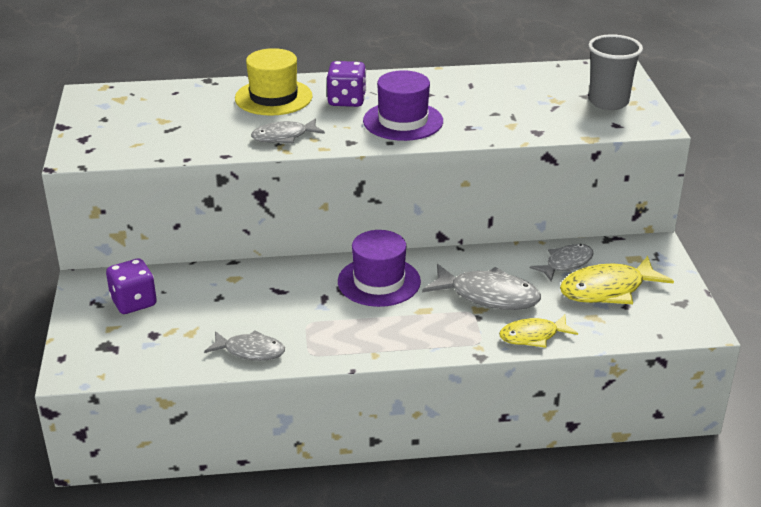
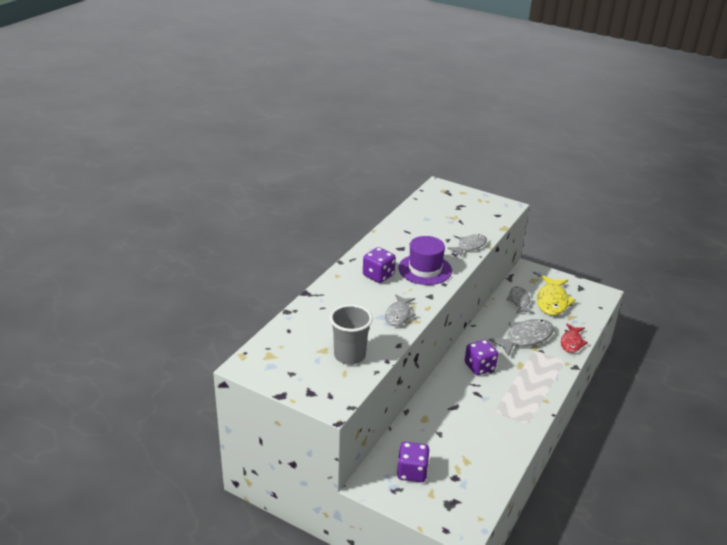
camera: 55 degrees left, 0 degrees up
(250, 351) = (505, 444): grey fish -> grey fish (470, 246)
(273, 97) = (343, 297): yellow hat -> none
(379, 281) = (479, 367): purple hat -> purple dice
(533, 336) = (571, 342): yellow fish -> red fish
(608, 102) = (472, 205): grey cup -> grey cup (349, 355)

